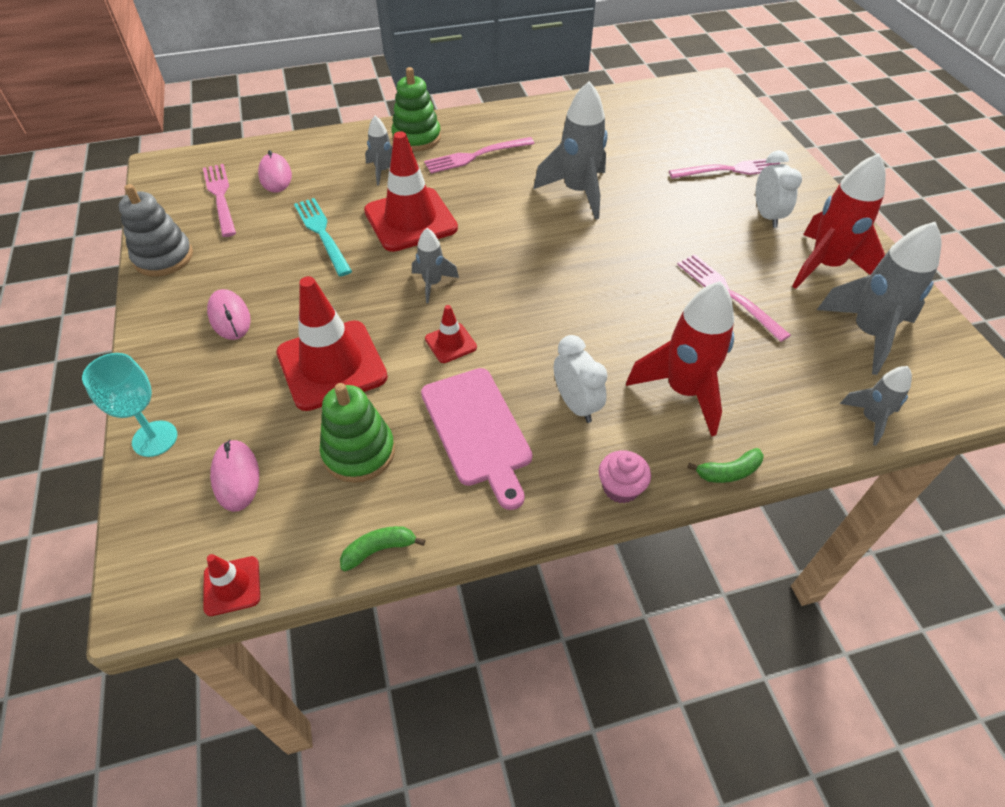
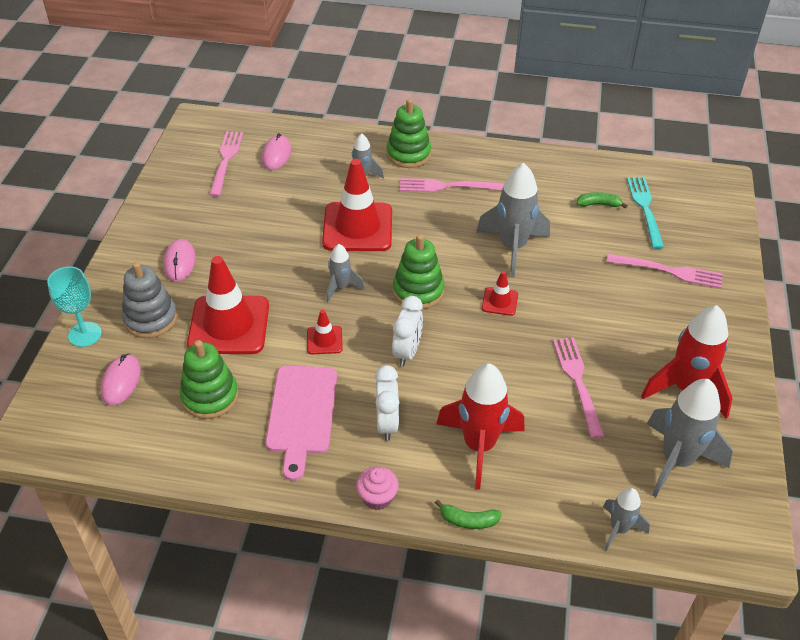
camera: 25 degrees right, 5 degrees down
(163, 257) = (159, 198): grey stacking toy -> grey stacking toy (150, 319)
(232, 586) = (80, 452): red traffic cone -> red traffic cone (500, 301)
(322, 233) = (283, 216): turquoise fork -> turquoise fork (645, 208)
(379, 550) = (183, 469): green banana -> green banana (598, 204)
(515, 261) = (418, 291): none -> green stacking toy
(767, 216) = (669, 325): white clock -> white clock (407, 352)

